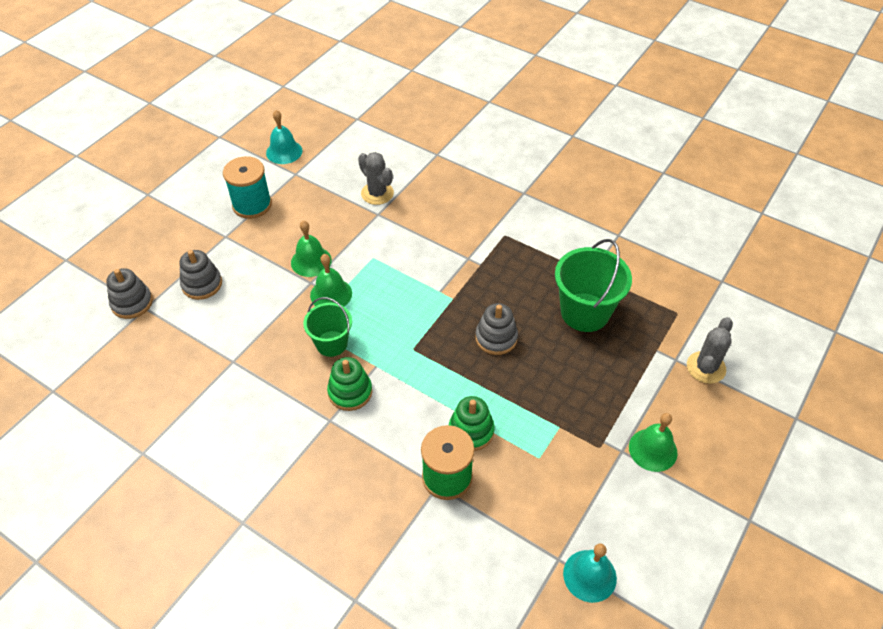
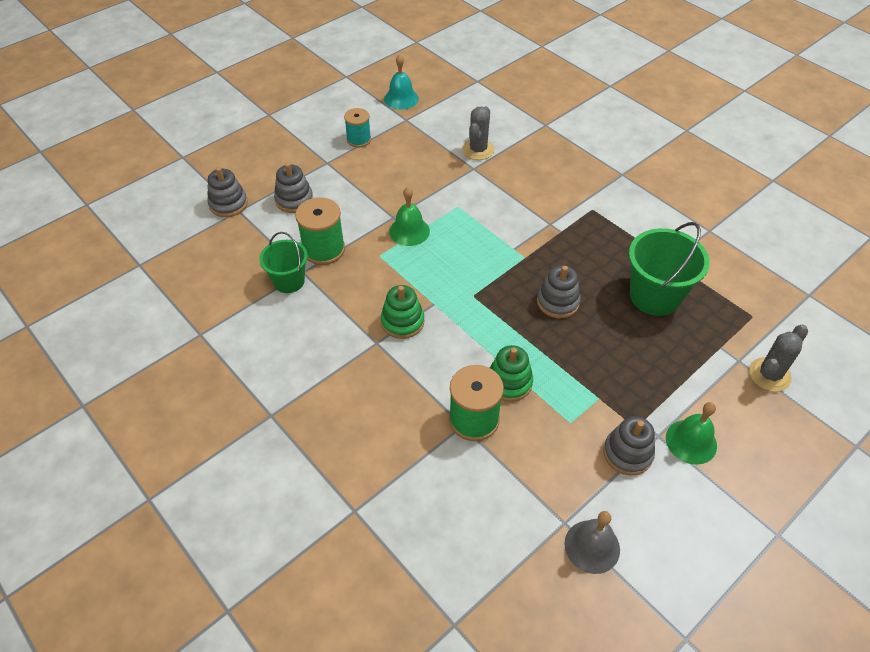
camera: 15 degrees right, 0 degrees up
(248, 332) = (324, 249): none -> green spool
(252, 205) = (359, 140): turquoise spool -> turquoise spool, size x0.65
(311, 261) = (399, 198): green bell -> none
(331, 343) = (397, 275): green bucket -> green bucket (289, 281)
(377, 193) = (478, 150): grey cactus -> grey cactus turned 45 degrees clockwise
(589, 575) = (592, 546): turquoise bell -> grey bell
(599, 476) = (627, 453): none -> grey stacking toy

